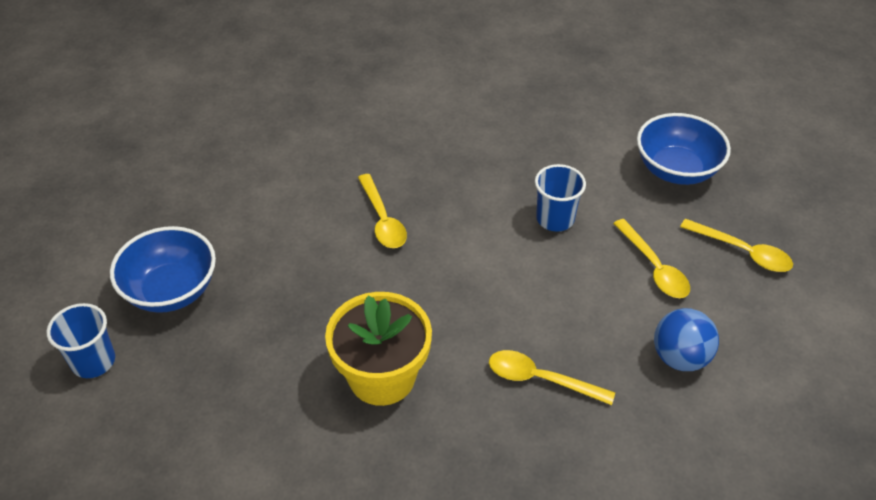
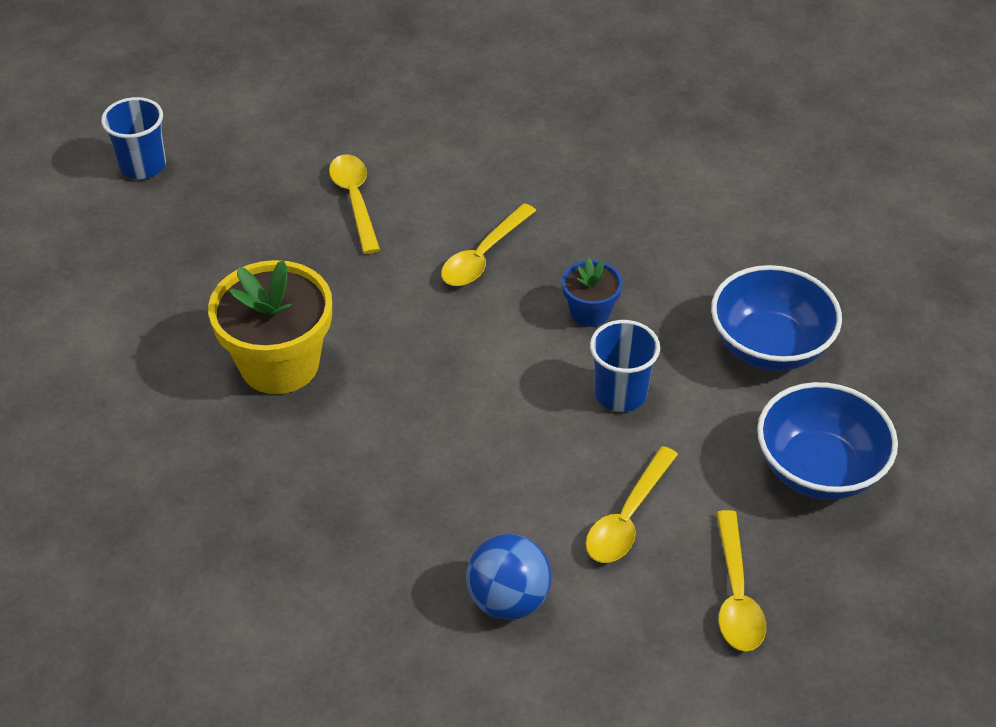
camera: 55 degrees right, 0 degrees up
(171, 290) = (260, 164): blue bowl -> blue bowl (769, 346)
(477, 197) = (590, 312): none -> blue flower pot
(540, 379) = (376, 489): yellow spoon -> yellow spoon (355, 200)

